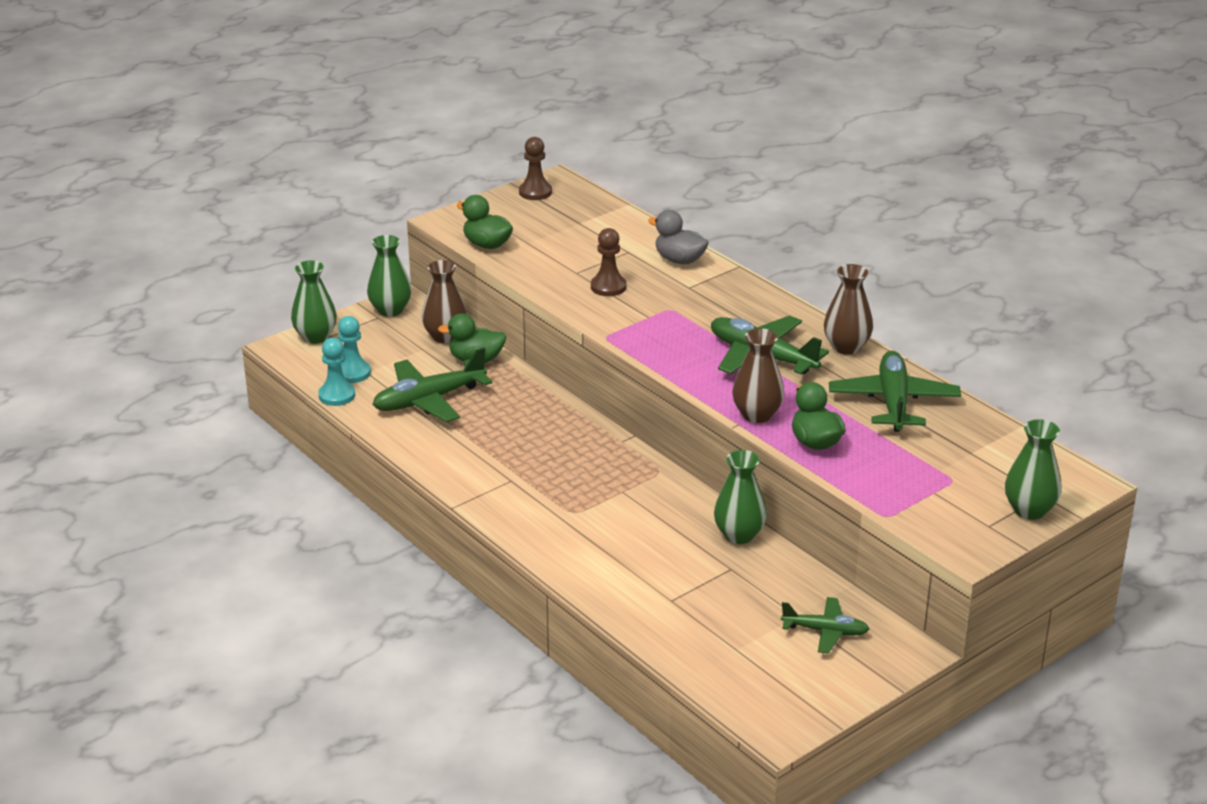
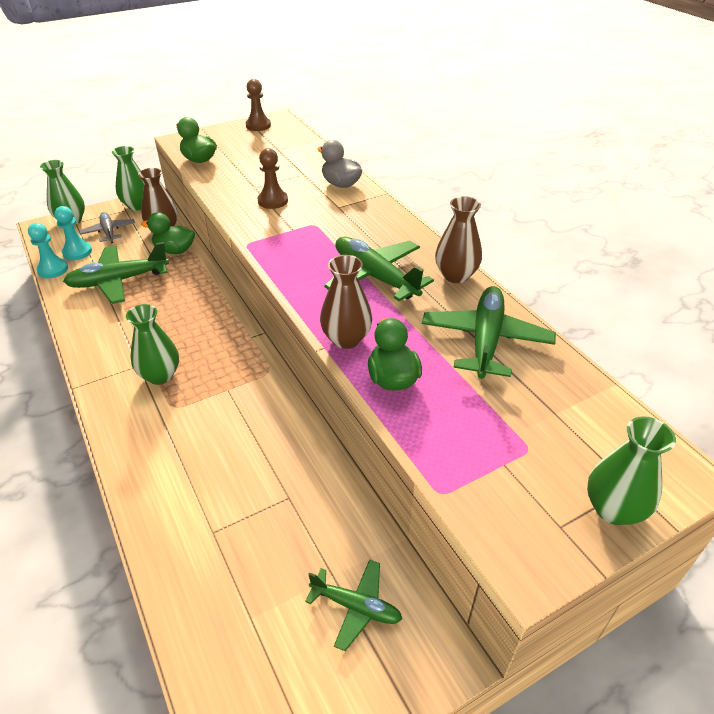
camera: 10 degrees right, 10 degrees up
(375, 346) = (109, 232): none -> grey plane
(739, 535) = (312, 455): green vase -> green vase (160, 375)

